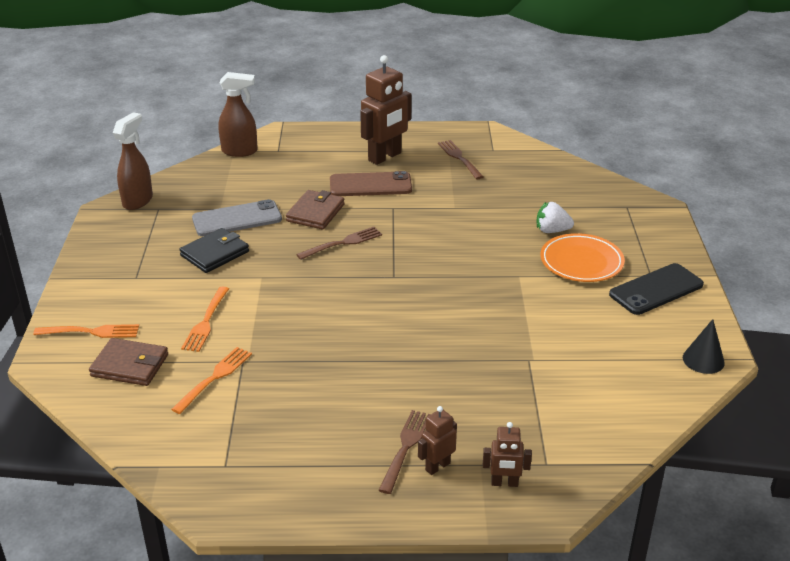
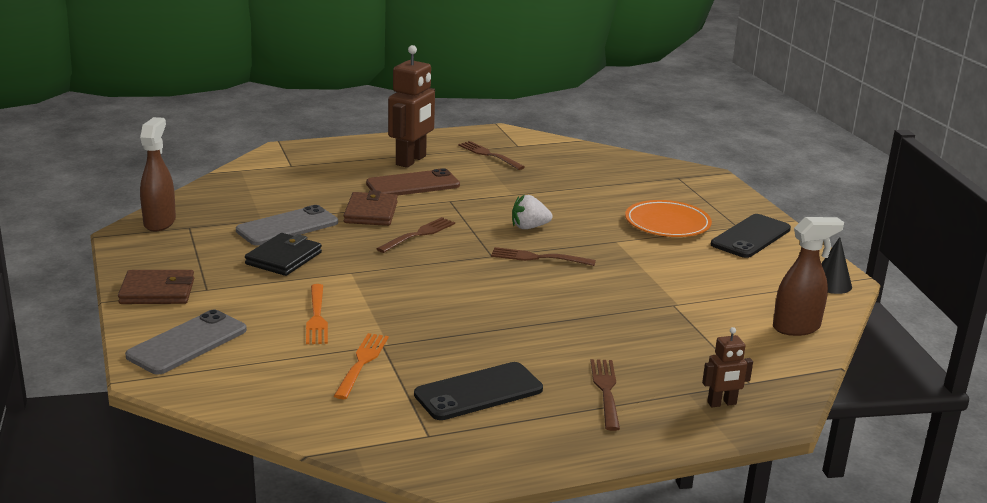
camera: 20 degrees left, 10 degrees down
(90, 332) = (187, 343): orange fork -> grey phone
(130, 365) = (256, 366): brown wallet -> brown wallet (157, 291)
(240, 151) = (248, 169): brown spray bottle -> brown spray bottle (797, 328)
(293, 427) = (478, 392): none -> black phone
(435, 285) = (539, 258): none -> brown fork
(437, 466) = (648, 401): brown robot -> none
(552, 230) = (621, 203): white strawberry -> white strawberry (529, 227)

